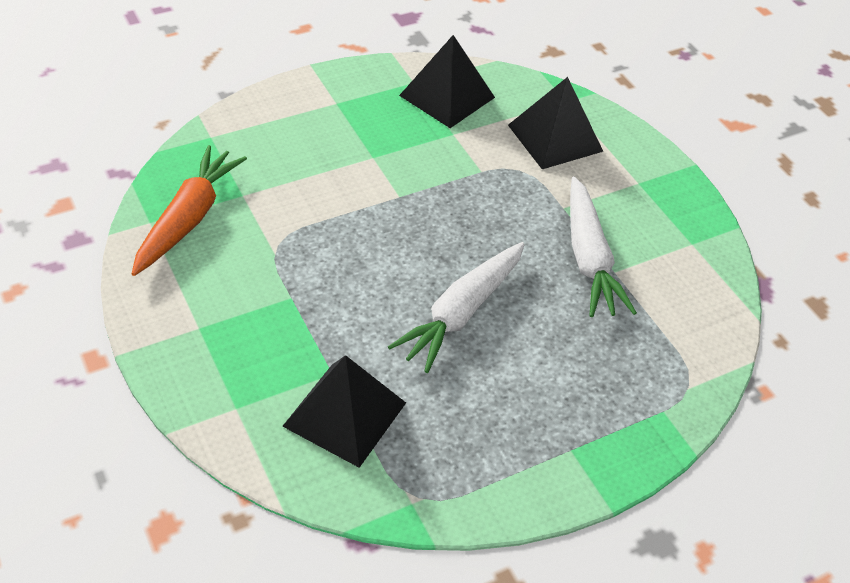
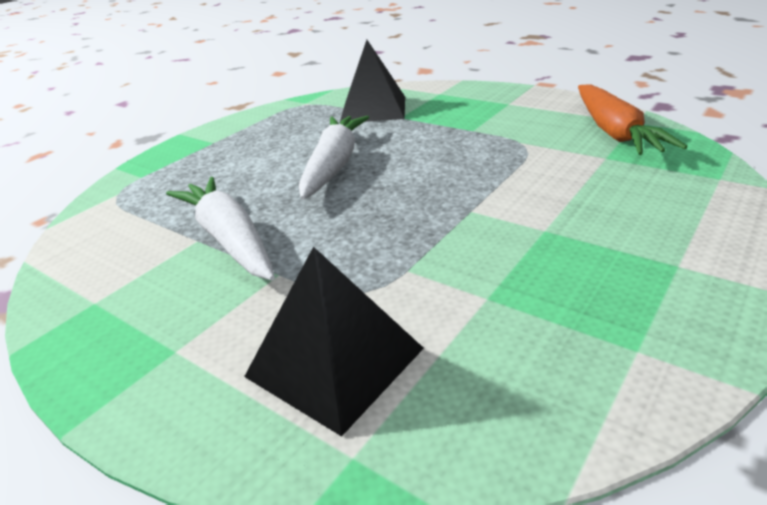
camera: 160 degrees right, 15 degrees down
(447, 96) = (559, 350): black pyramid -> none

